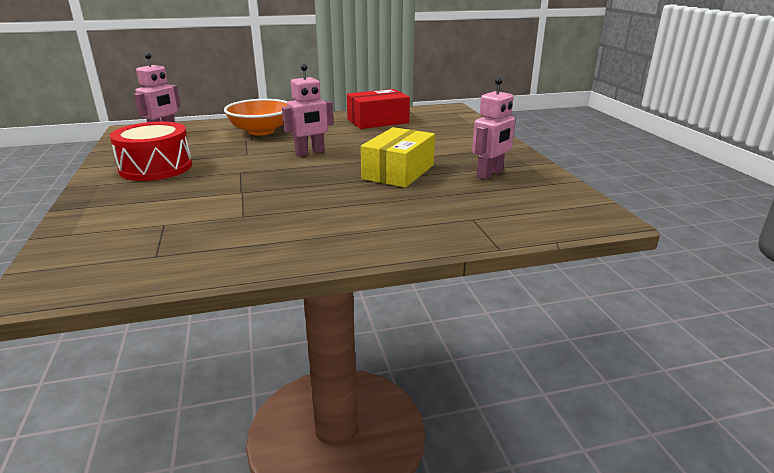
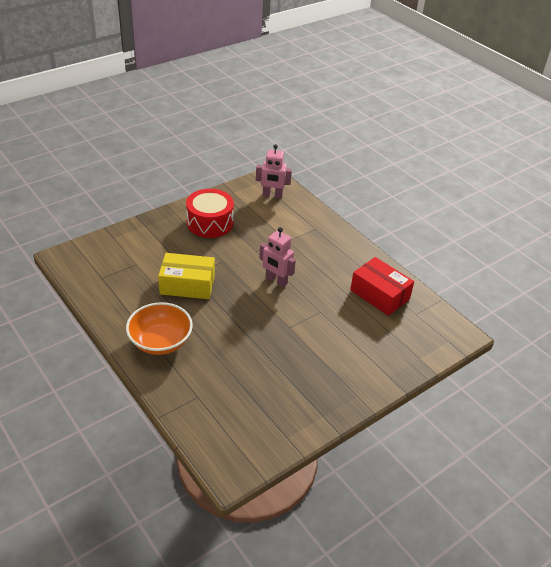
camera: 65 degrees right, 15 degrees up
(261, 131) = (308, 238): orange bowl -> orange bowl (160, 341)
(398, 172) = (262, 339): yellow box -> yellow box (187, 285)
(490, 174) = (285, 393): pink robot -> none

